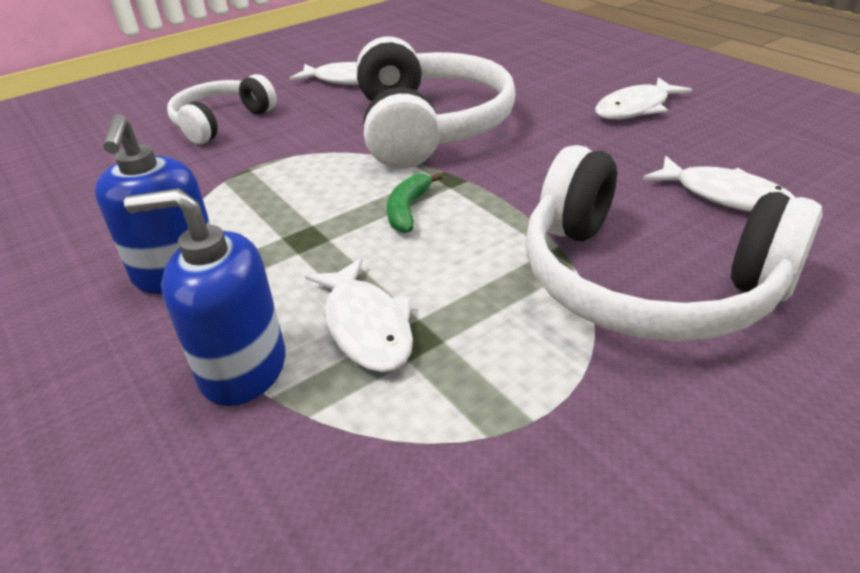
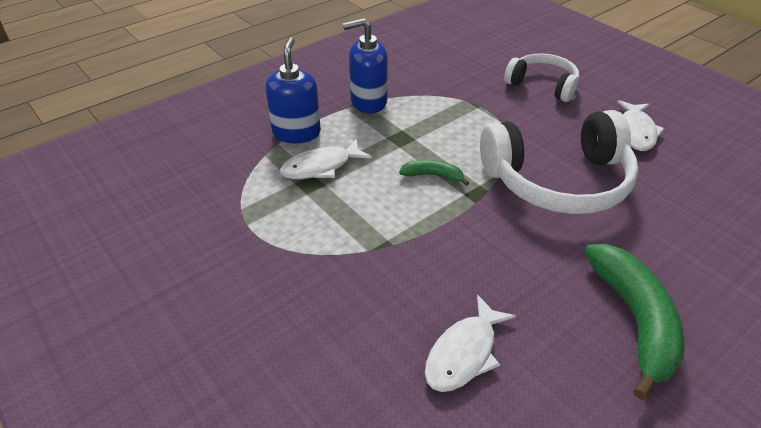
camera: 85 degrees right, 5 degrees up
(635, 108) = (634, 320): white fish -> green banana
(646, 282) = (349, 282): white headphones -> none

